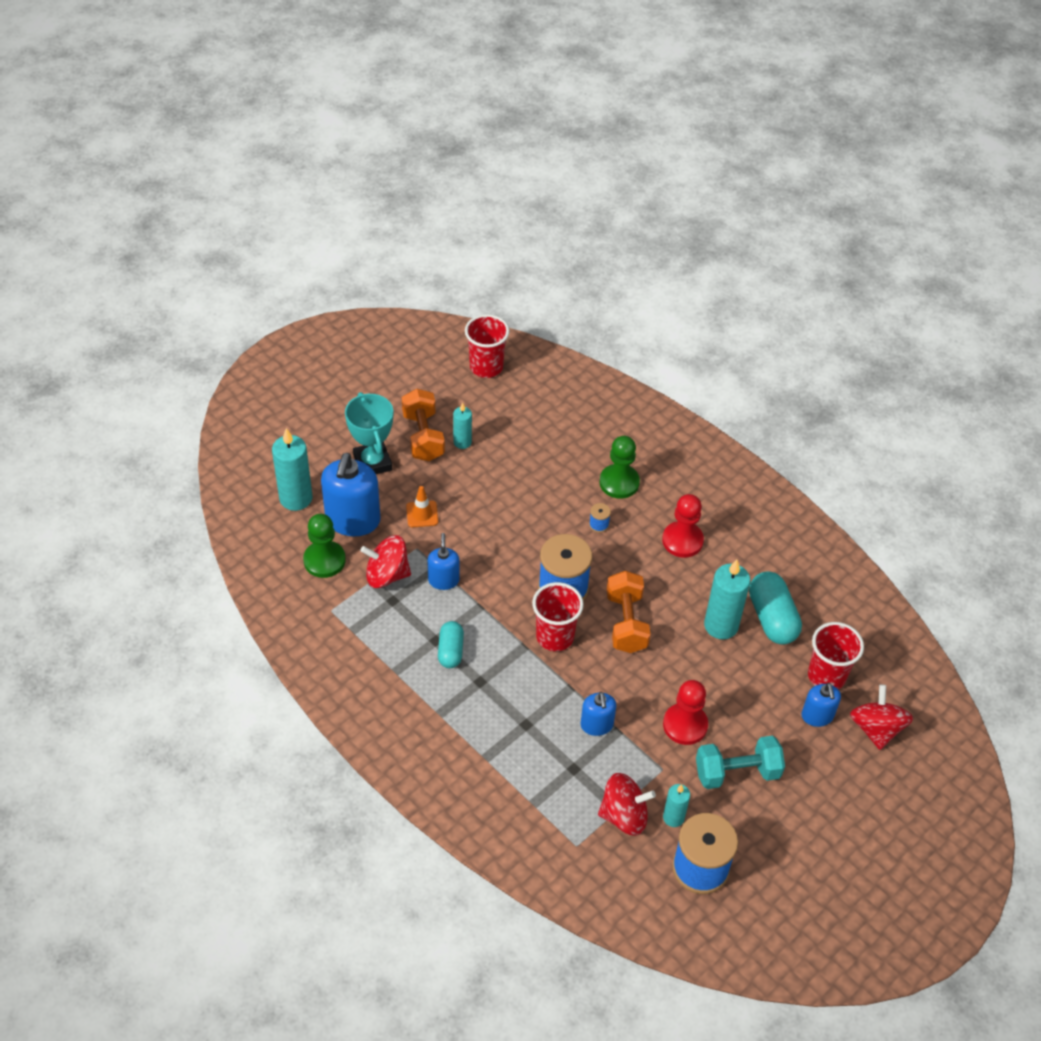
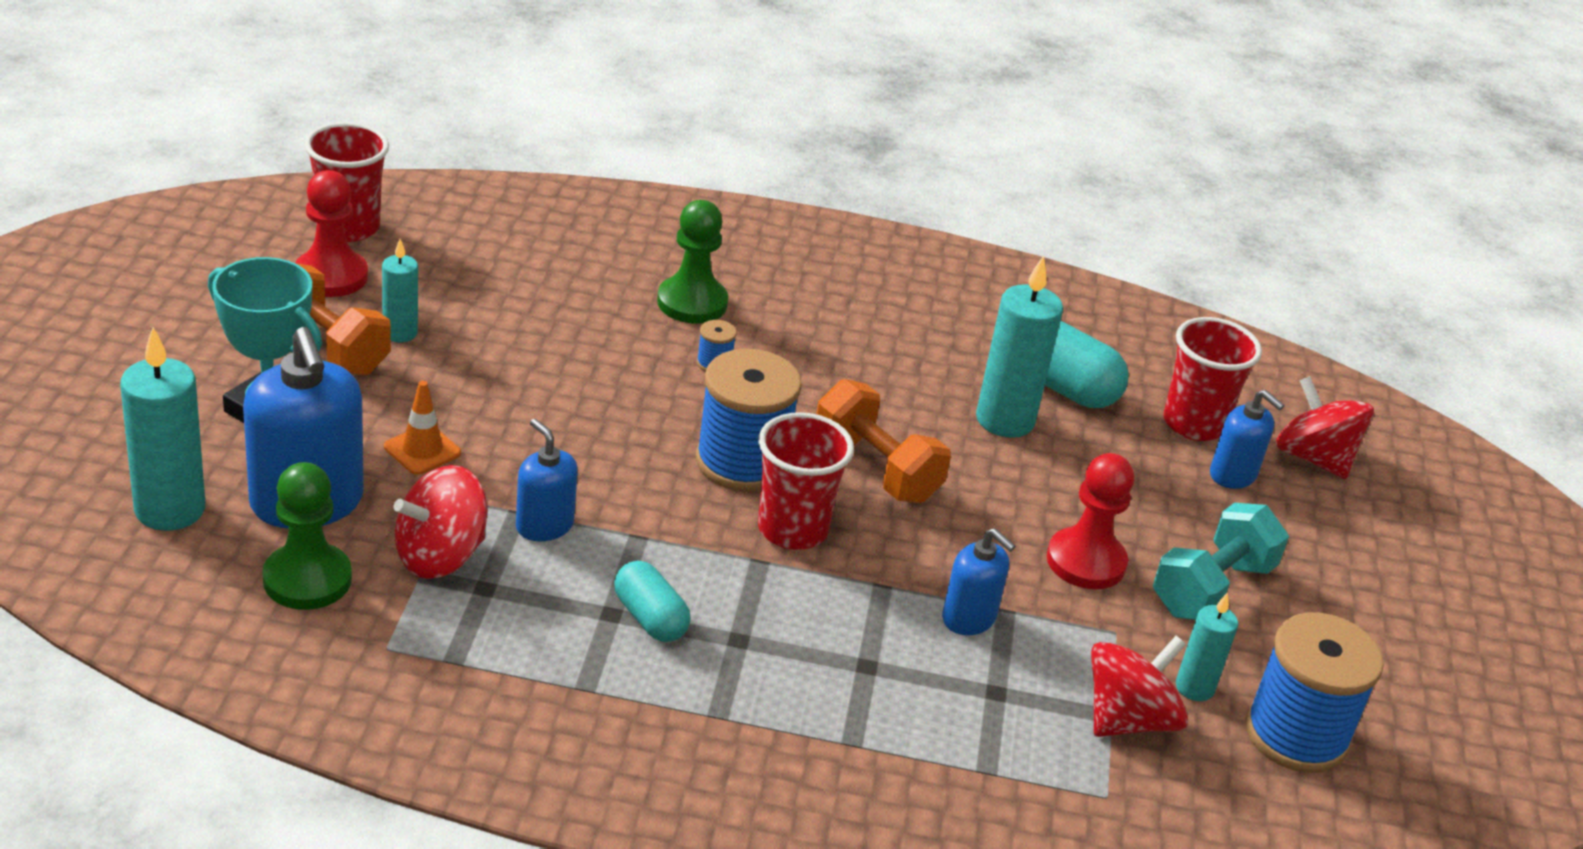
camera: 40 degrees left, 15 degrees down
(682, 541) = (850, 340): red pawn -> red pawn (331, 276)

